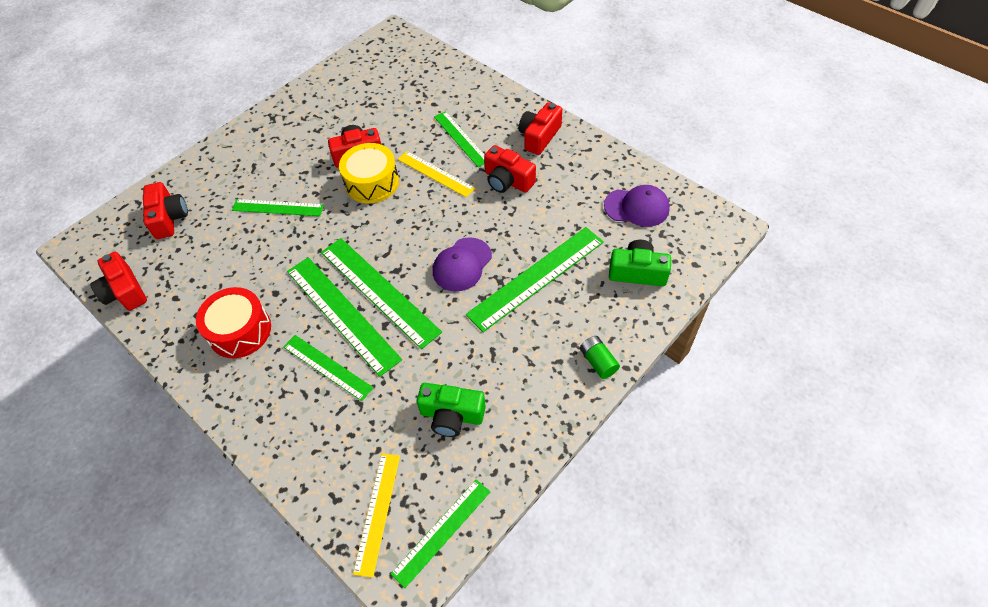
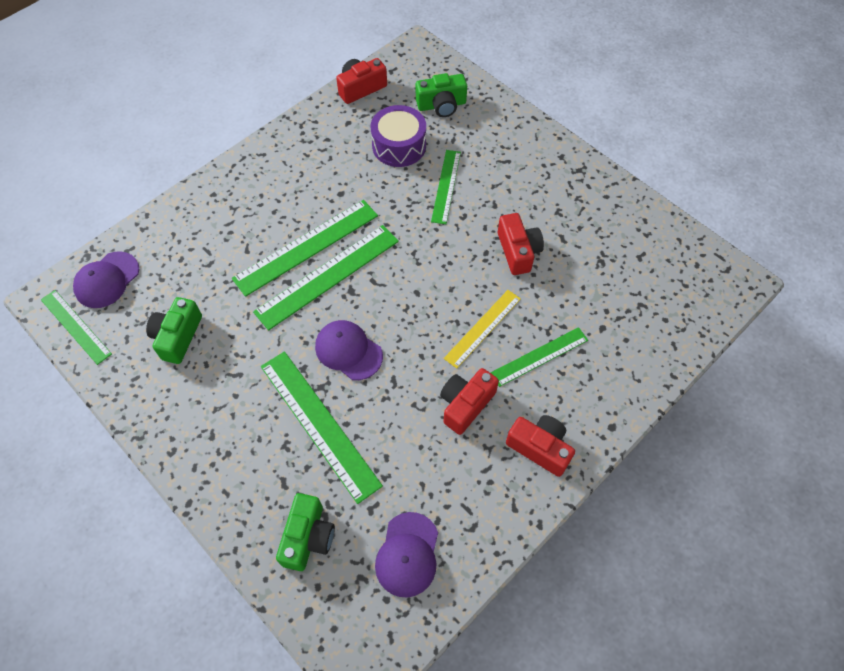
camera: 90 degrees right, 5 degrees up
(169, 218) = (441, 105): red camera -> green camera
(218, 249) = (399, 146): none -> purple drum
(240, 331) = (303, 171): red drum -> none
(327, 367) = (251, 238): green ruler -> none
(372, 182) = (474, 266): yellow drum -> none
(377, 512) = (107, 280): yellow ruler -> purple cap
(598, 362) = (202, 475): green battery -> none

